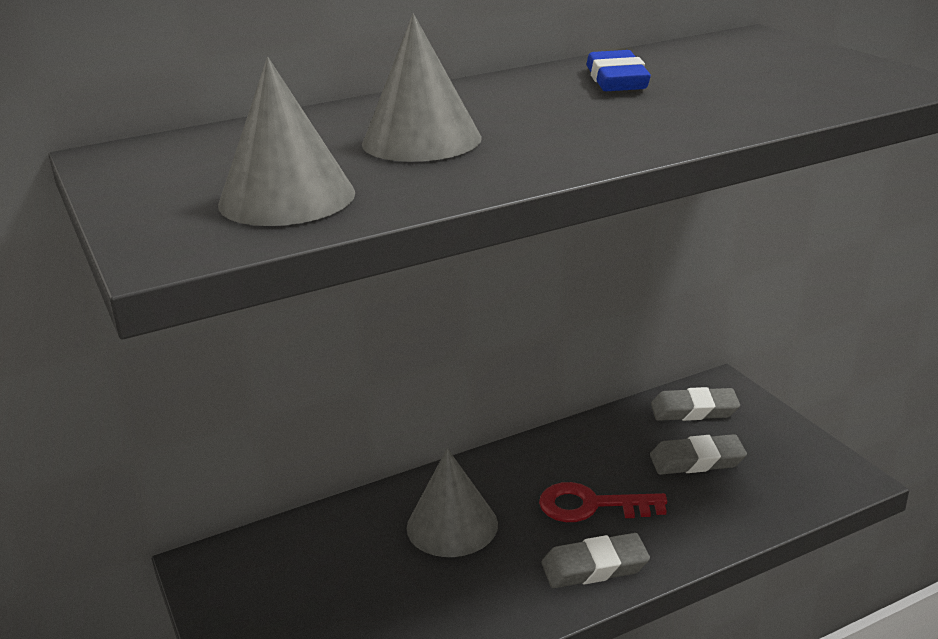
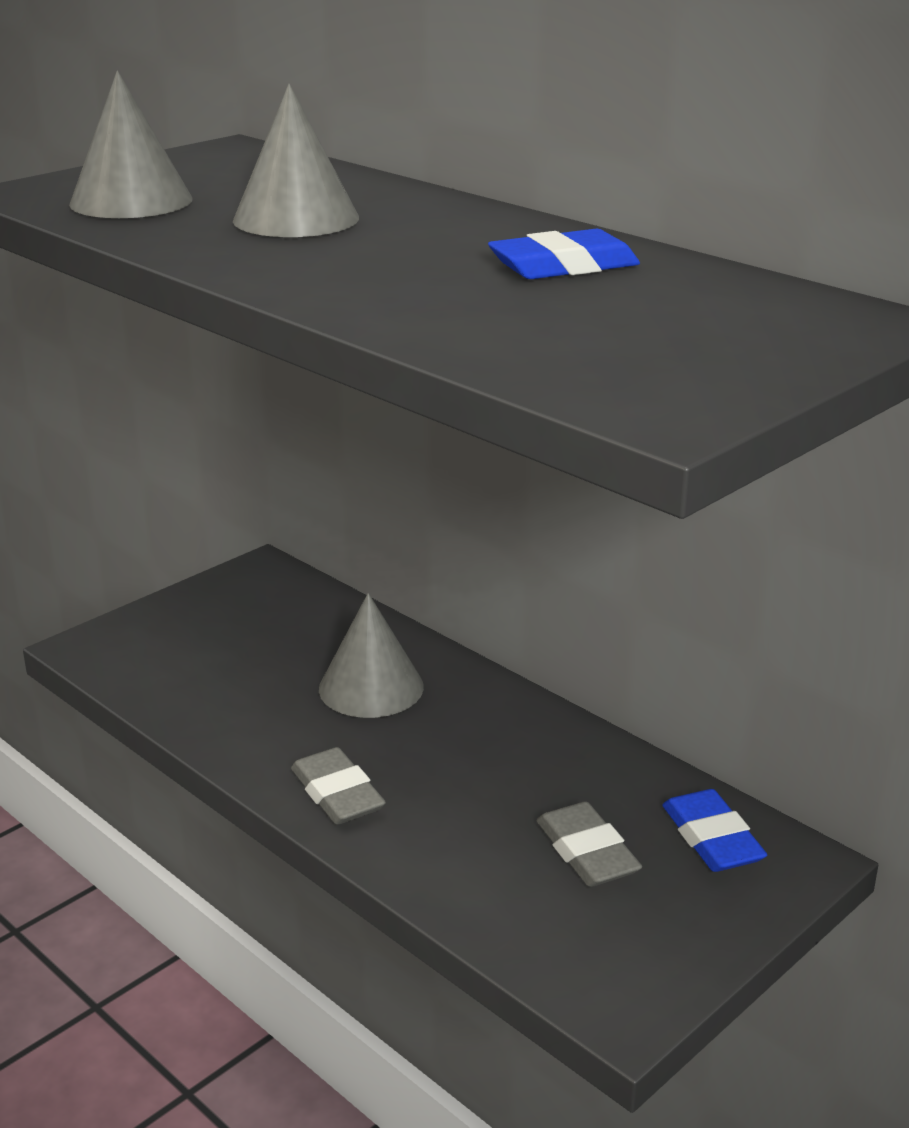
camera: 70 degrees right, 0 degrees up
(592, 505) = (448, 776): red key -> none
(694, 410) = (712, 838): grey eraser -> blue eraser

